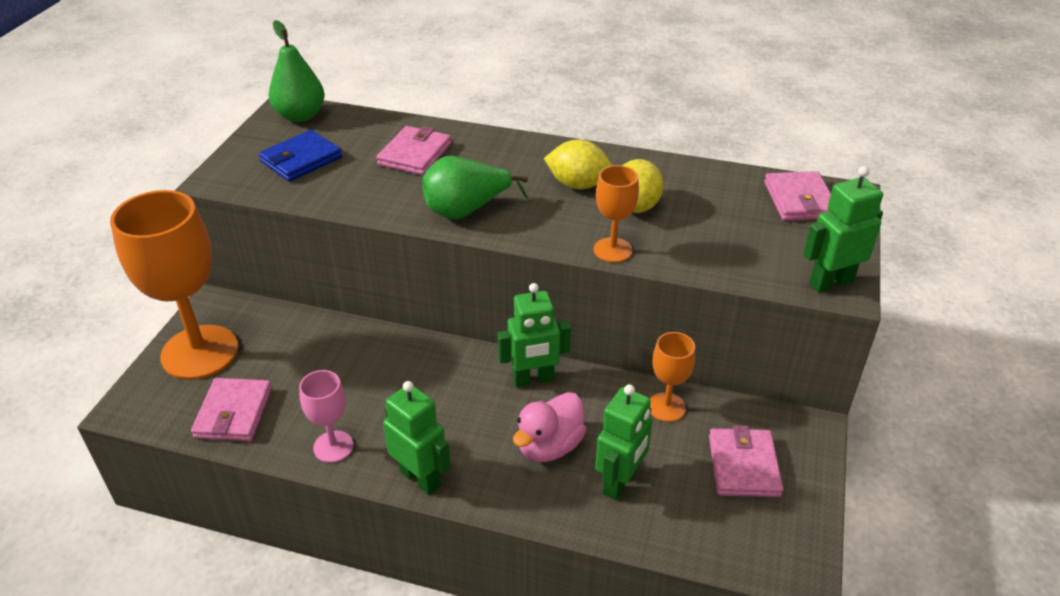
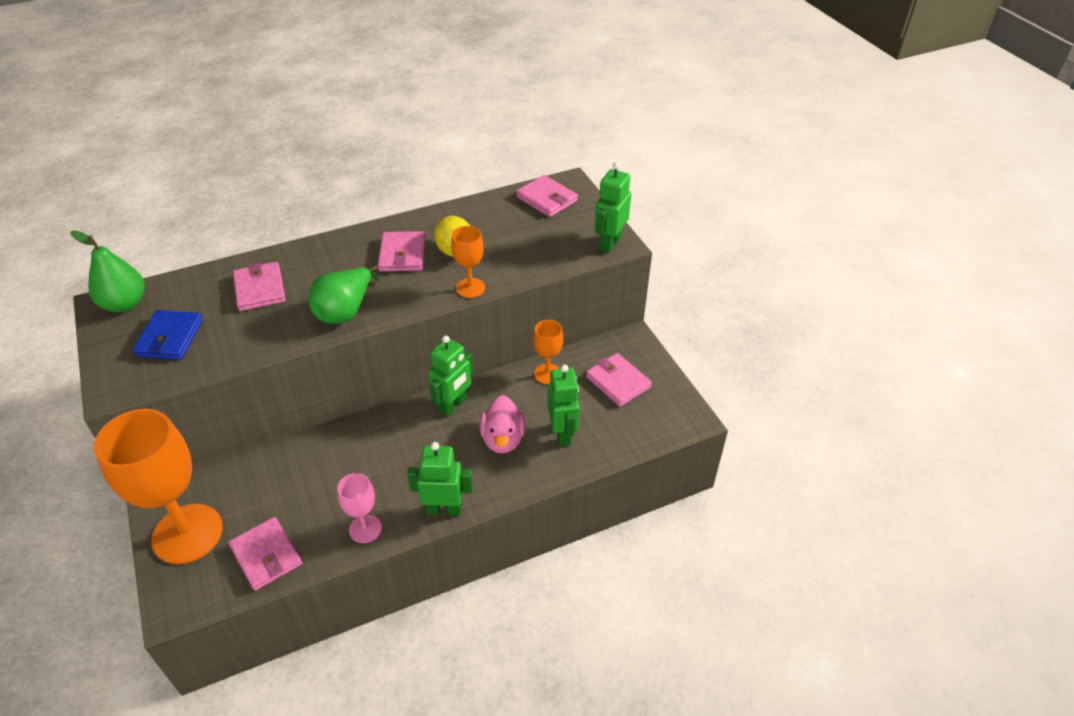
camera: 40 degrees left, 5 degrees up
(578, 184) = (402, 254): yellow lemon -> pink wallet

